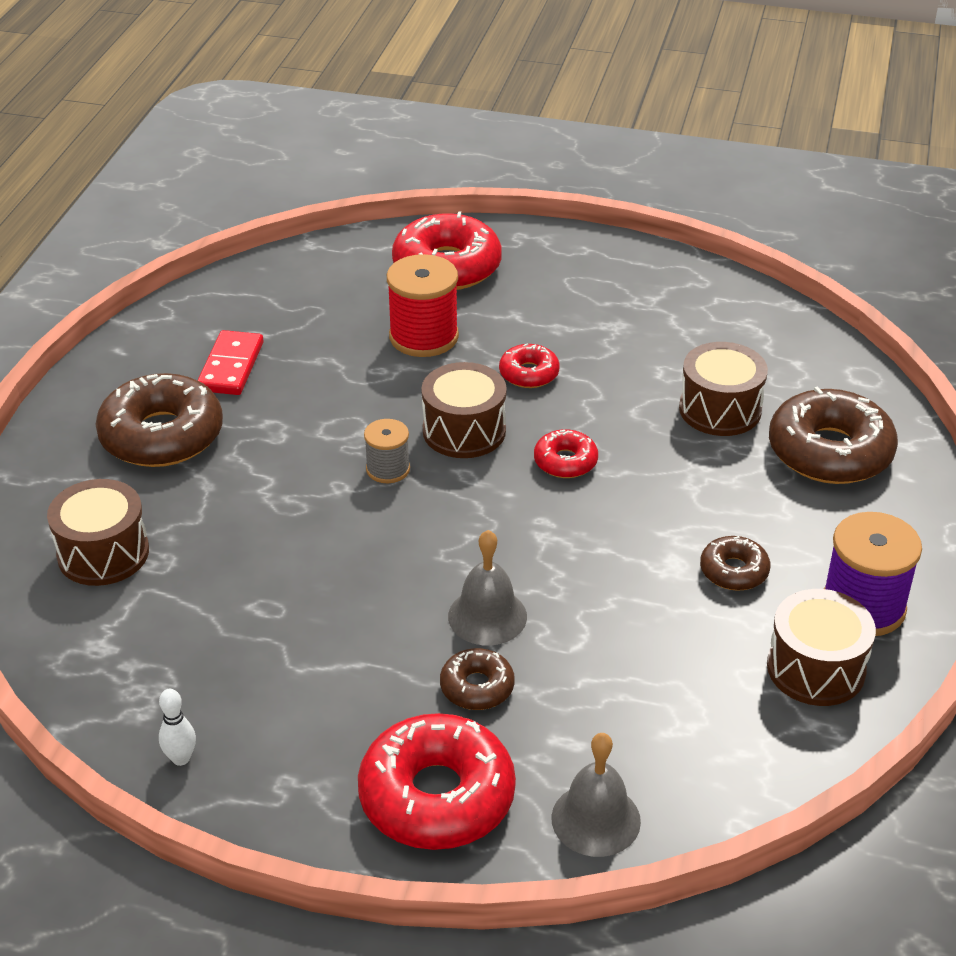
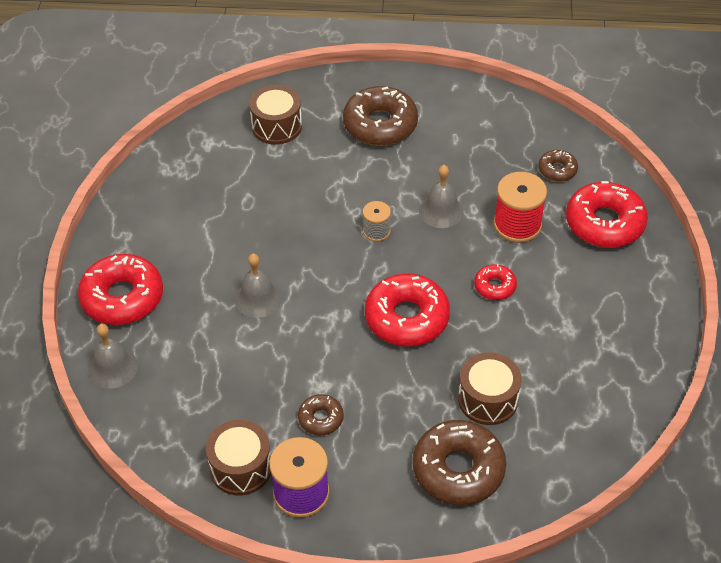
camera: 80 degrees right, 10 degrees up
(181, 758) = (137, 192): white bowling pin -> none
(231, 366) = (454, 139): red domino -> none
(371, 400) = (441, 211): none -> grey bell
(464, 431) = (423, 262): brown drum -> none
(477, 687) = (201, 302): brown donut -> brown donut (557, 170)
(565, 462) = (407, 318): red donut -> red donut, size x1.97

